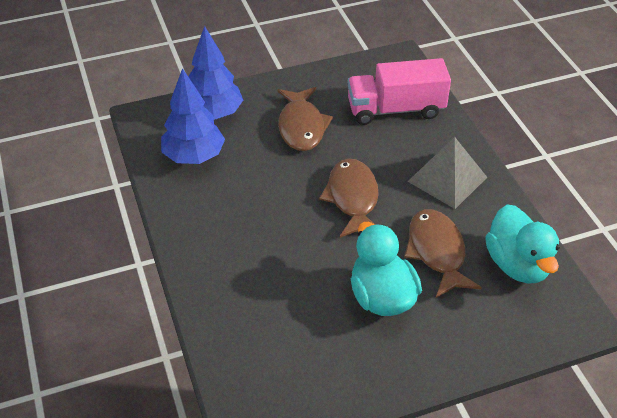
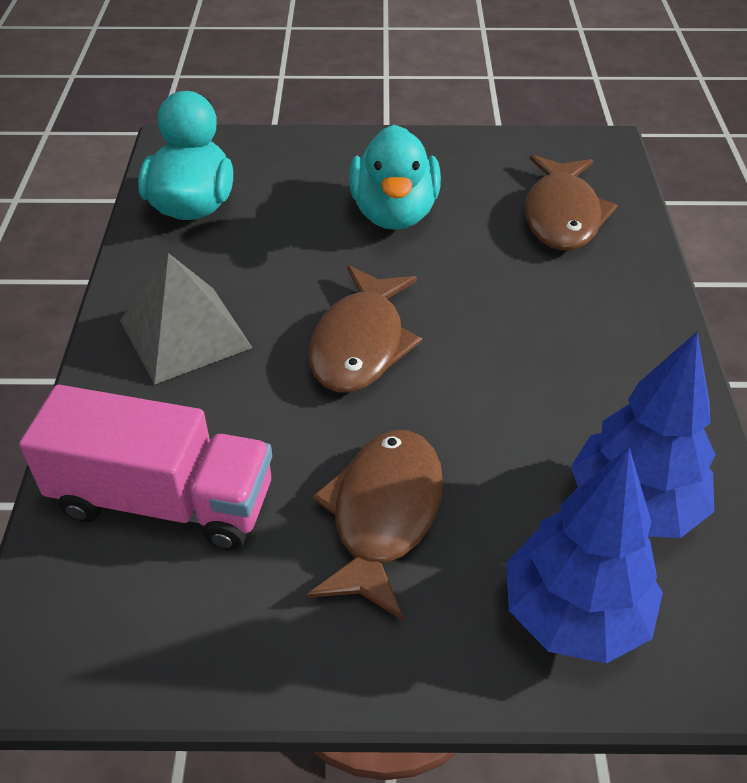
camera: 160 degrees left, 0 degrees up
(437, 252) = (285, 242): brown fish -> brown fish (562, 215)

